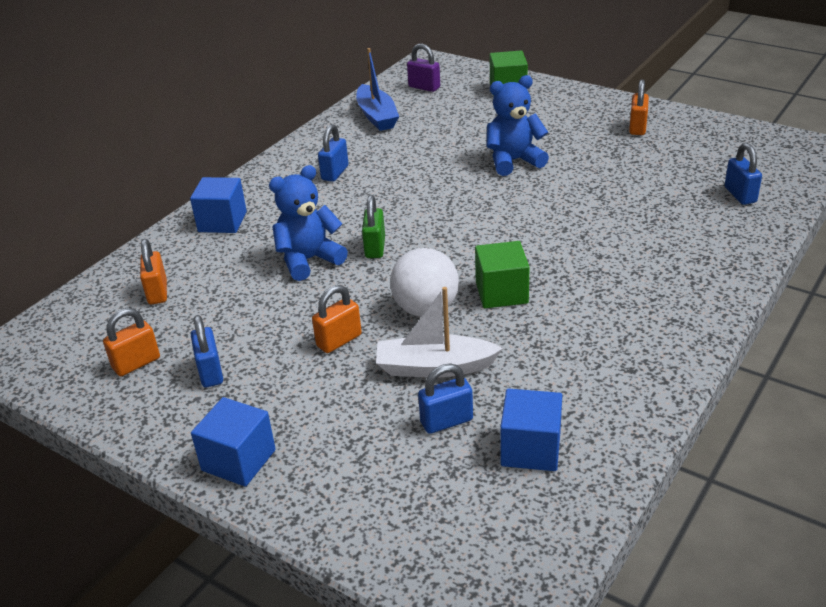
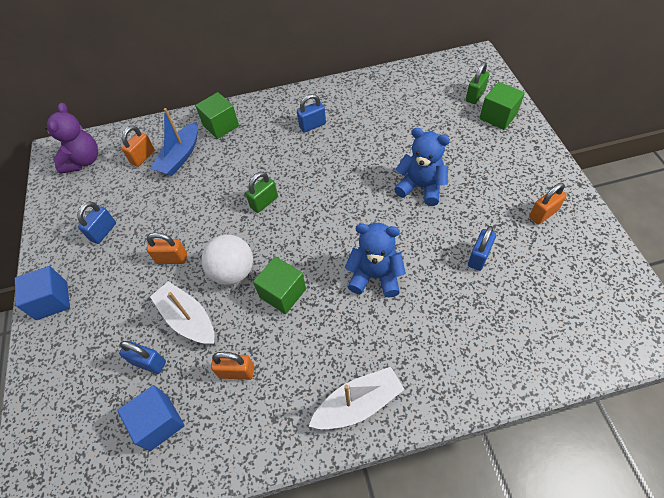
camera: 45 degrees right, 20 degrees up
(71, 338) = (83, 161): none -> purple teddy bear
(136, 363) = (86, 200): orange padlock -> orange padlock (236, 372)
(222, 222) = (221, 125): blue cube -> green cube
(309, 260) = (225, 186): blue teddy bear -> blue teddy bear (375, 276)
(377, 116) = (388, 91): blue boat -> blue boat (180, 156)
(424, 87) = (446, 81): purple padlock -> none
(466, 85) = (475, 96): none -> green padlock
(682, 313) = (358, 404): none -> white boat
(740, 195) = (534, 335): blue padlock -> blue padlock (478, 257)

